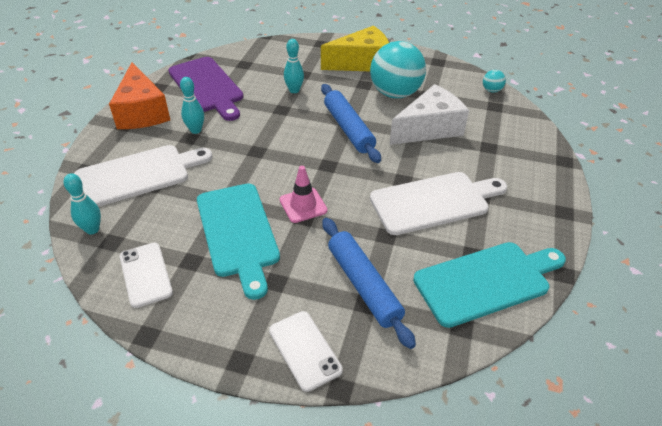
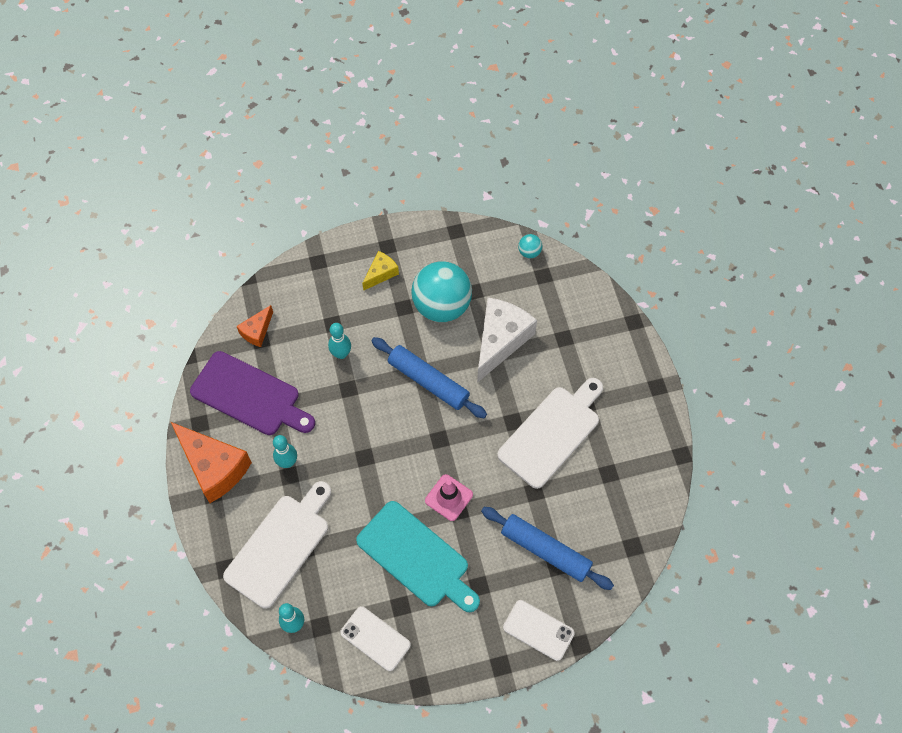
camera: 30 degrees left, 20 degrees up
(246, 59) = (257, 331): none -> orange cheese
(362, 63) = (381, 273): yellow cheese -> yellow cheese, size x0.51
(486, 281) = (630, 495): turquoise cutting board -> none

